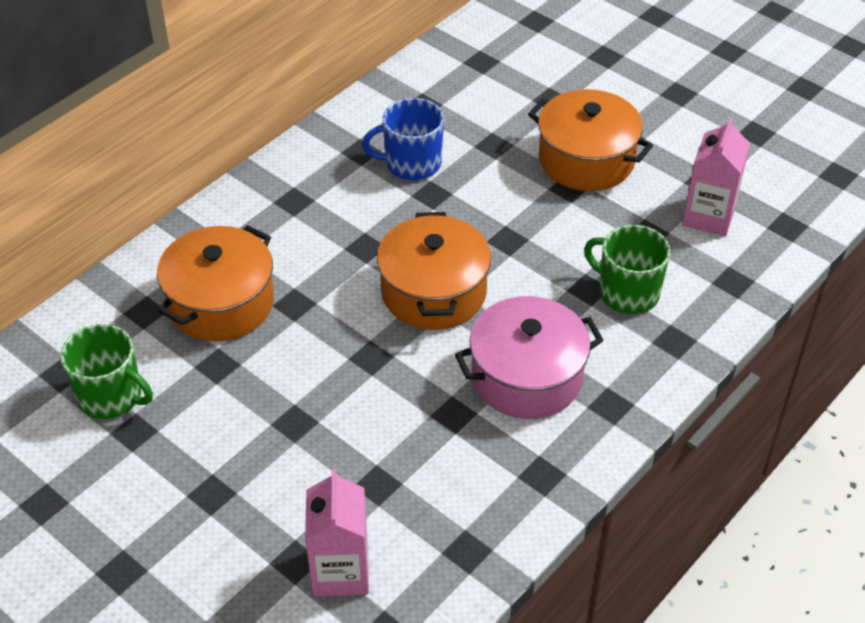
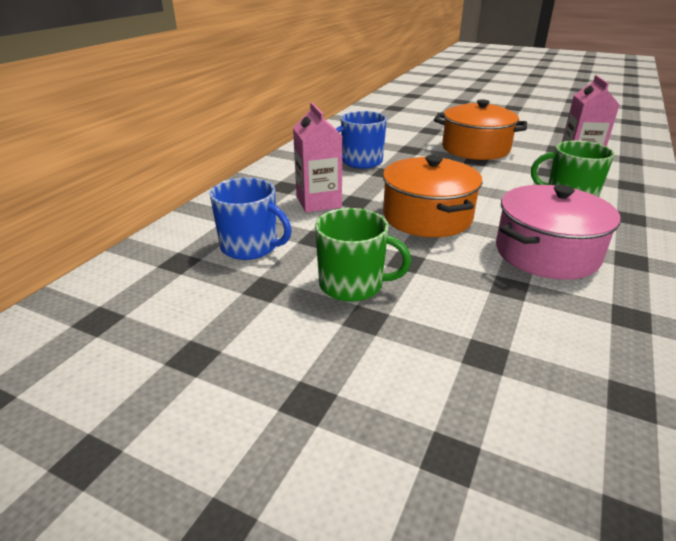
camera: 15 degrees left, 15 degrees down
(111, 396) = (158, 330): green mug -> green mug (352, 285)
(221, 303) = (250, 247): orange pot -> blue mug
(340, 571) = (514, 456): pink carton -> pink carton (318, 202)

